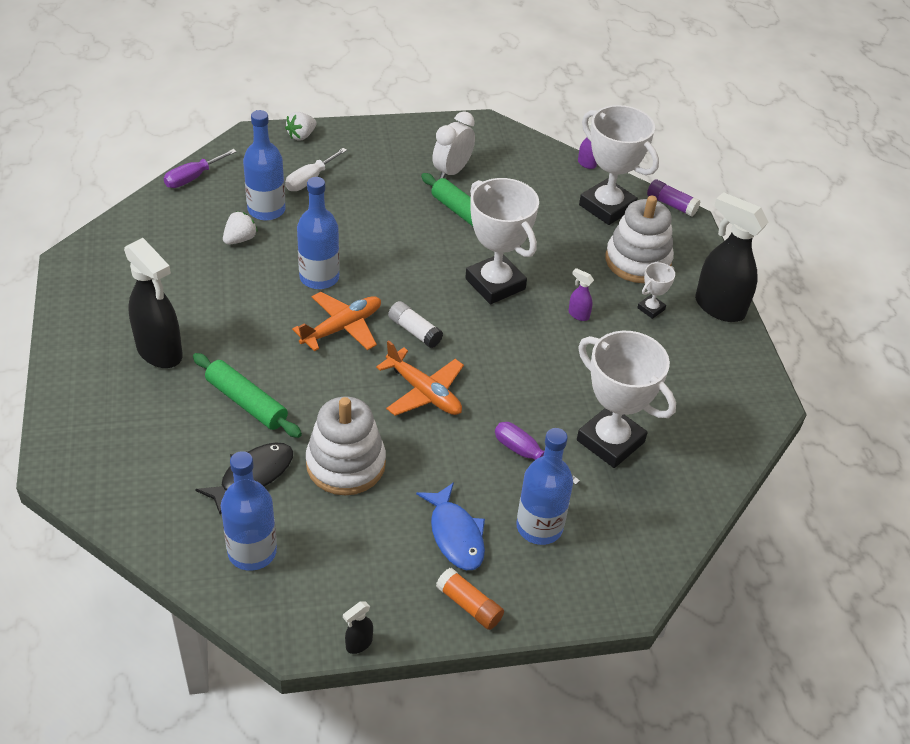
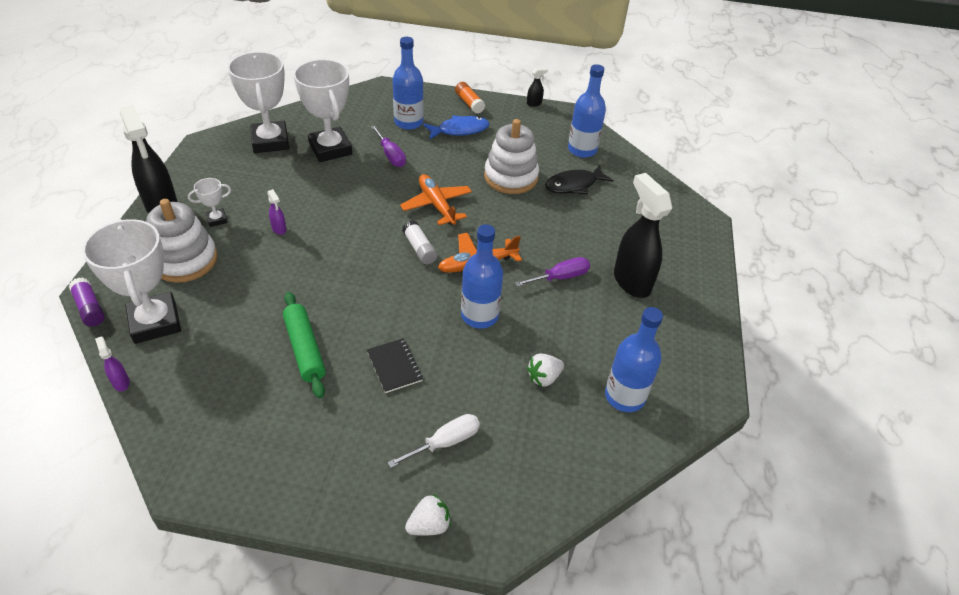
camera: 160 degrees left, 0 degrees up
(193, 178) = (582, 482): purple screwdriver -> purple screwdriver (560, 277)
(246, 402) = (568, 229): green rolling pin -> none
(266, 210) = (507, 409): blue bottle -> blue bottle (624, 396)
(379, 219) = (394, 366): none -> black notebook
(452, 171) = (278, 412): white clock -> none
(455, 535) = (460, 130): blue fish -> blue fish turned 75 degrees clockwise
(495, 284) = (327, 271): white trophy -> white trophy (270, 141)

